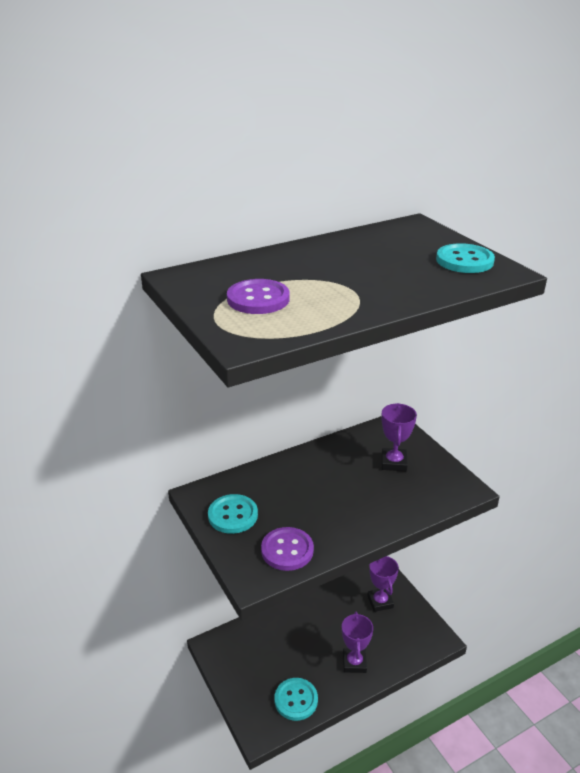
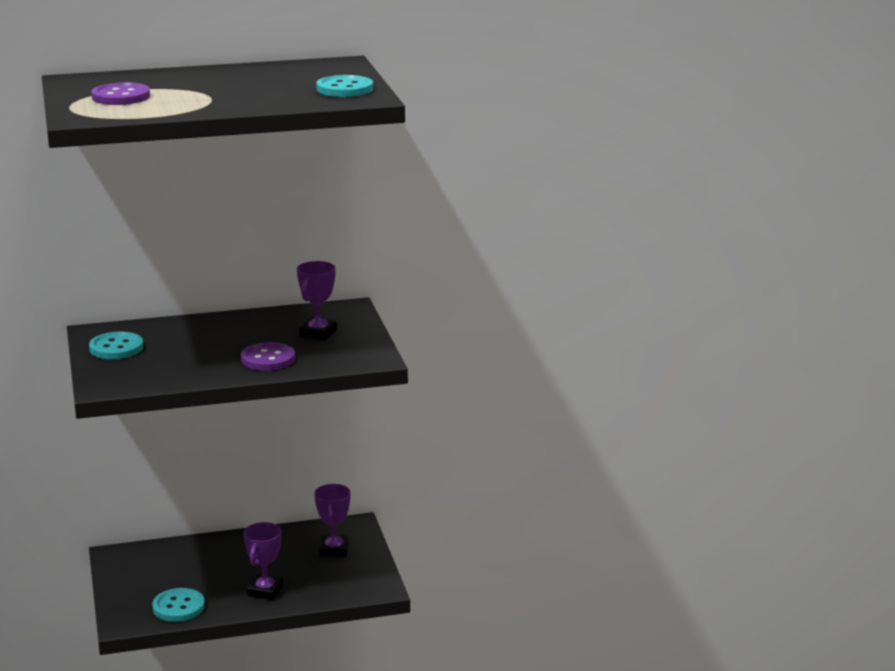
camera: 15 degrees right, 10 degrees down
(287, 550) = (149, 375): purple button -> purple button (268, 359)

